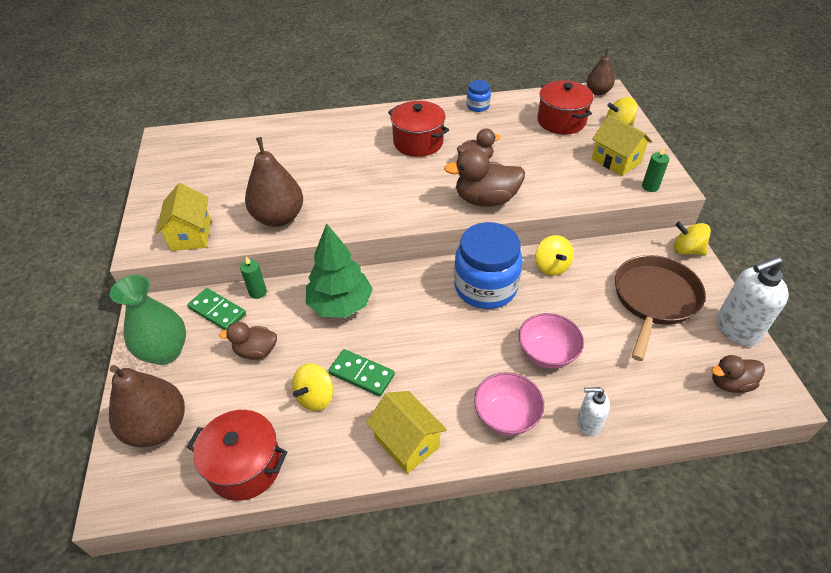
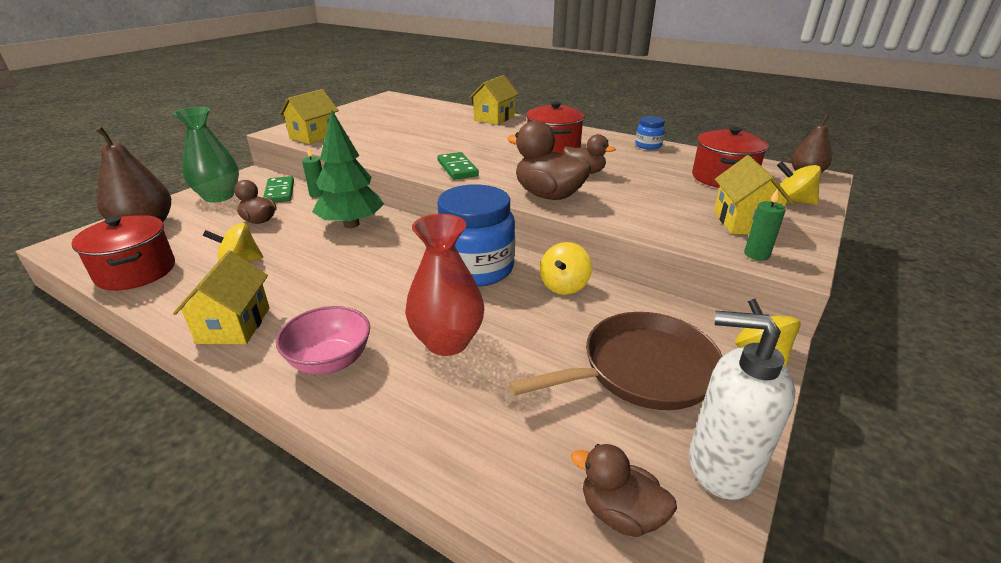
camera: 40 degrees right, 15 degrees down
(279, 218) = (377, 148): brown pear -> none
(318, 125) = (494, 118): none -> yellow house
(361, 374) = (289, 267): green domino -> green domino (457, 168)
(547, 353) = (447, 342): pink bowl -> red vase
(588, 423) = (386, 421): white soap dispenser -> none

